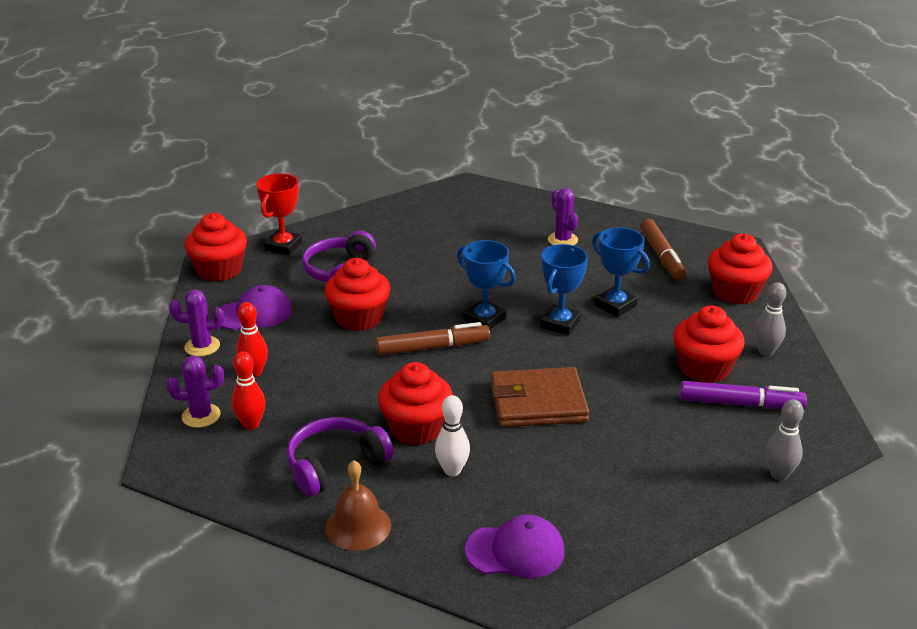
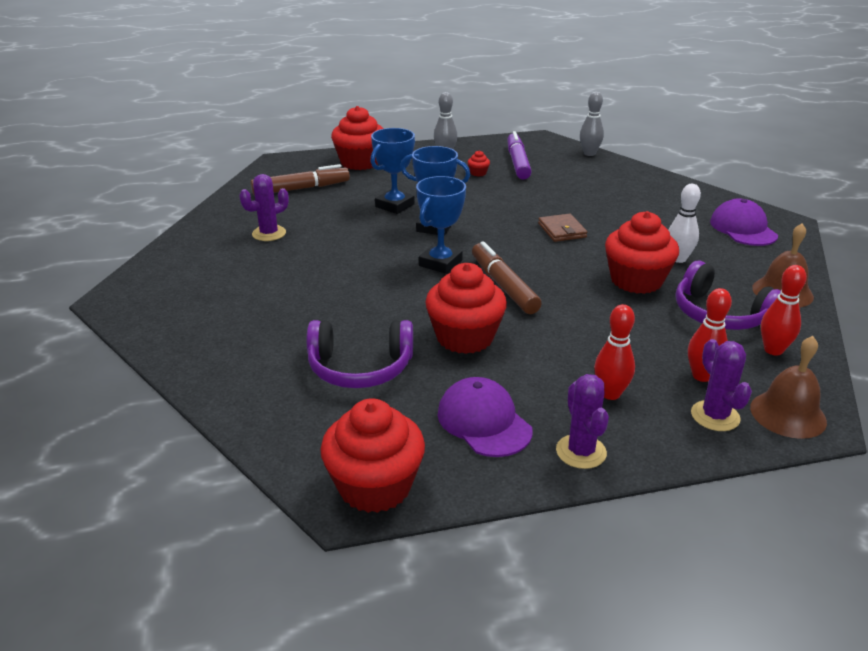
camera: 100 degrees left, 0 degrees up
(181, 455) = (788, 414): none -> brown bell
(264, 479) = (773, 350): none -> red bowling pin
(283, 246) = (292, 432): red trophy -> none
(538, 402) = (562, 230): brown wallet -> brown wallet, size x0.54
(704, 368) = (478, 173): red cupcake -> red cupcake, size x0.40

